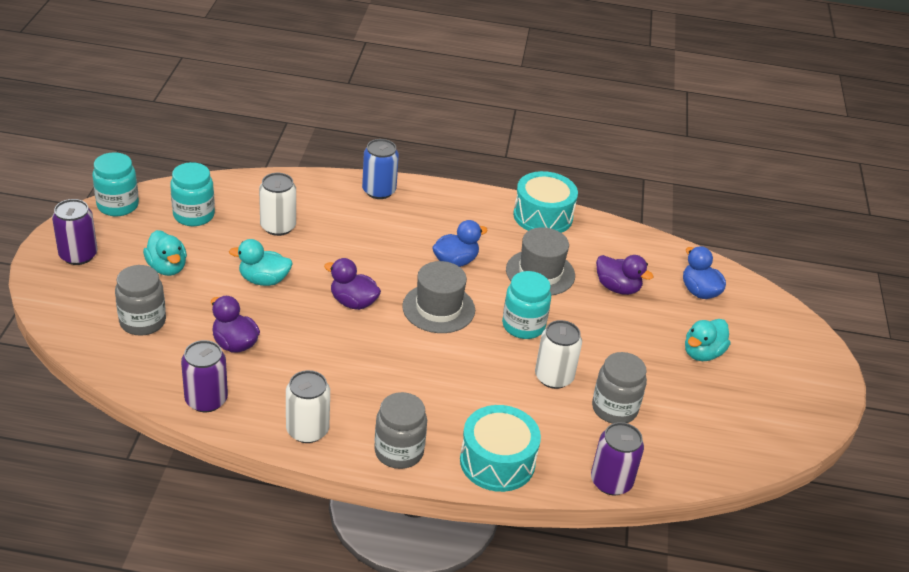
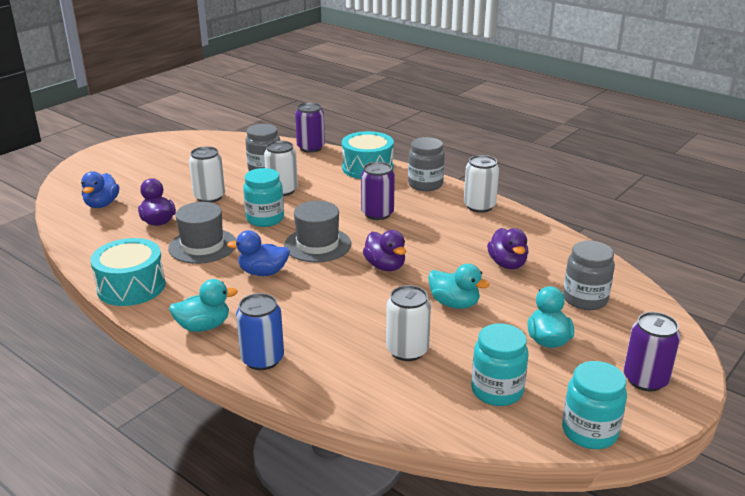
camera: 145 degrees left, 10 degrees down
(206, 400) = (546, 237): purple can -> purple can (377, 213)
(615, 338) = (209, 197): none -> white can
(702, 353) = (164, 177): turquoise duck -> turquoise duck (203, 326)

